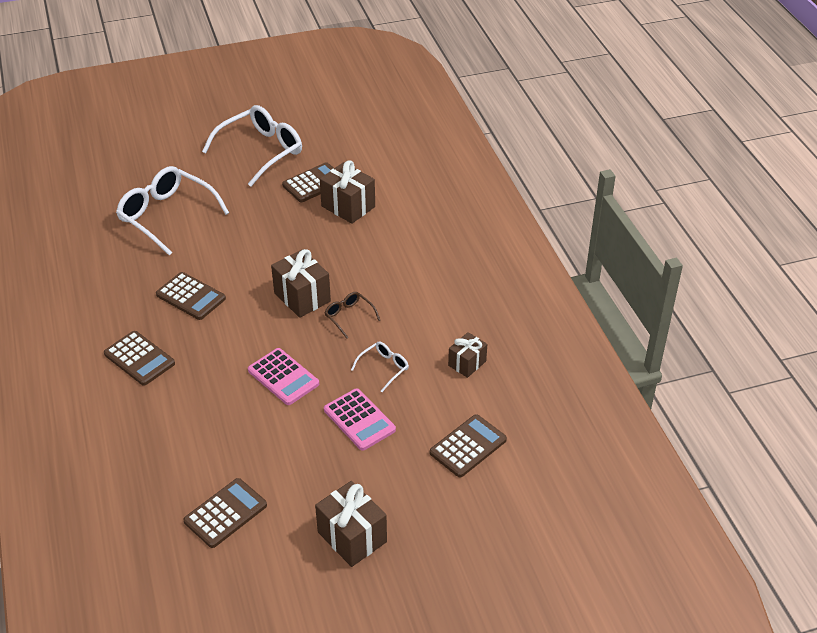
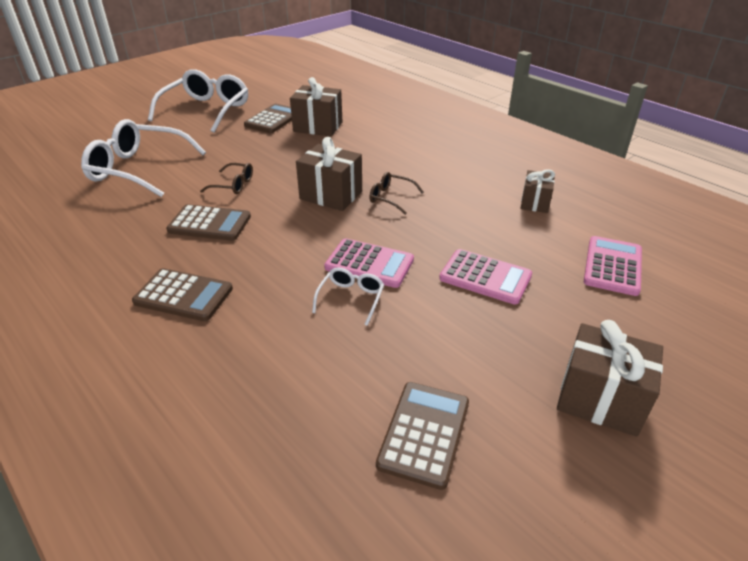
camera: 25 degrees left, 5 degrees down
(231, 259) = (233, 185): none -> brown glasses
(384, 368) = (464, 227): white glasses -> white glasses (351, 298)
(468, 446) = (612, 266): brown calculator -> pink calculator

